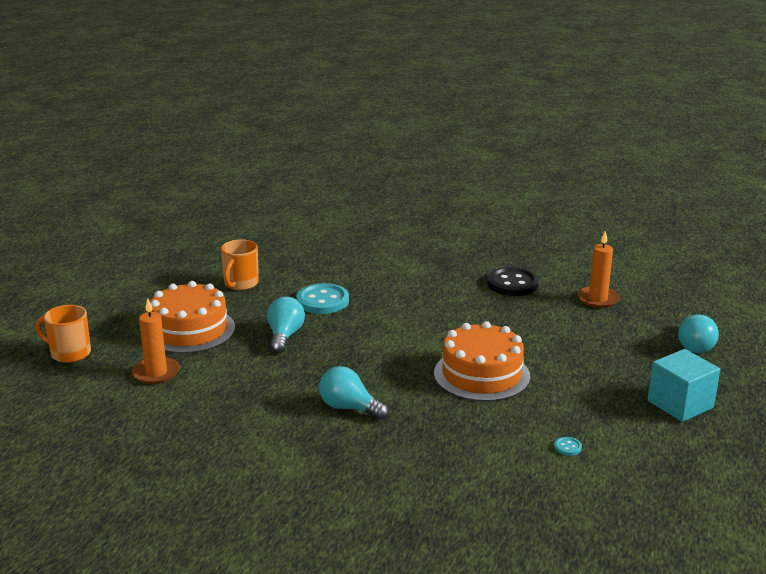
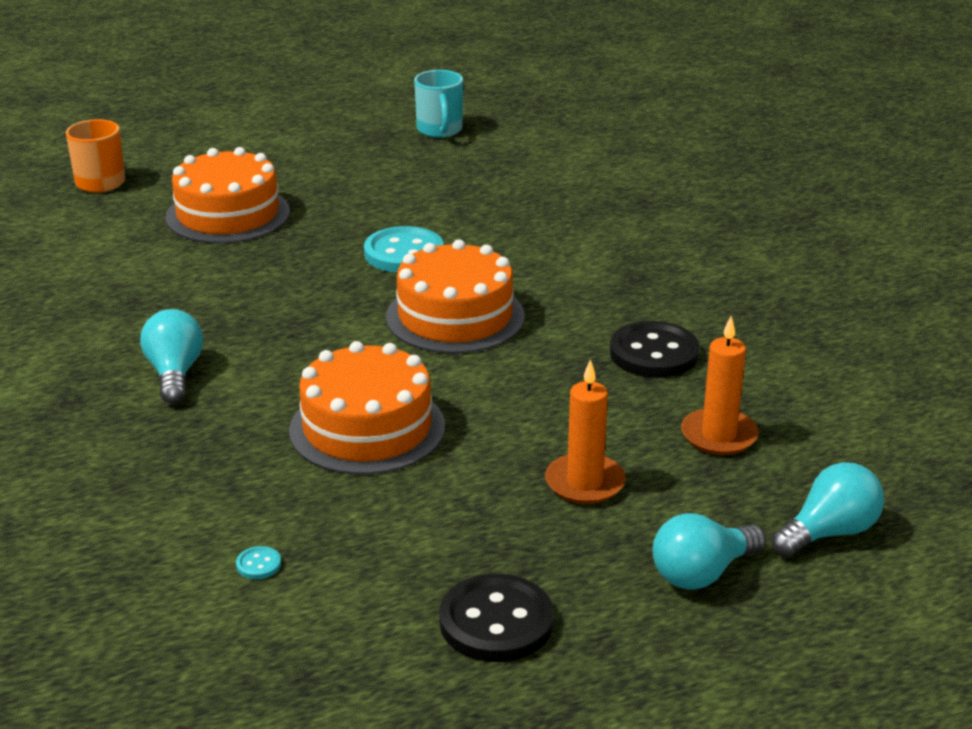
camera: 50 degrees right, 5 degrees up
(156, 373) = (116, 238): orange candle -> orange candle (585, 483)
(203, 241) = (439, 130): none -> turquoise mug
(240, 284) = (371, 193): orange mug -> none
(284, 336) = (287, 268): turquoise light bulb -> turquoise light bulb (829, 532)
(408, 313) = (455, 316): none -> orange cake
(680, 404) = (496, 622): turquoise cube -> black button

